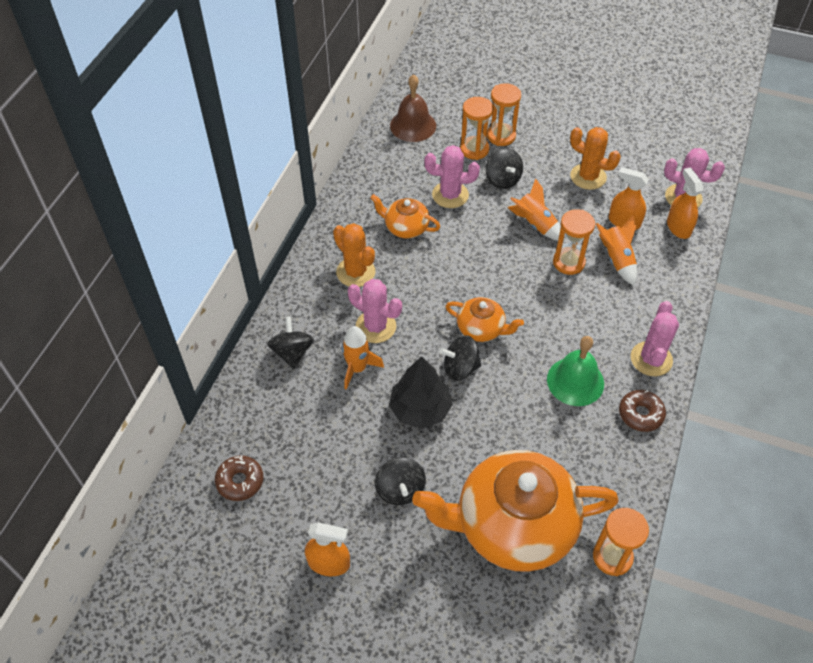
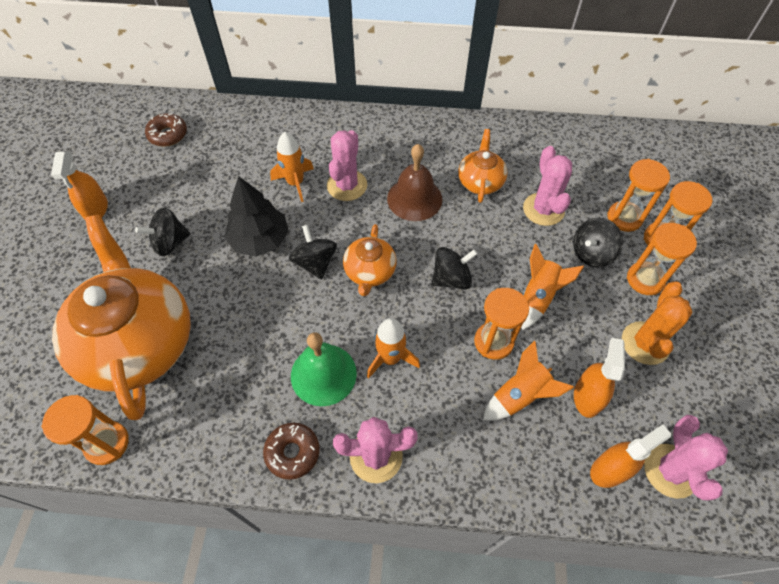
camera: 75 degrees right, 5 degrees up
(292, 352) = (301, 134): black spinning top -> black spinning top (451, 279)
(355, 272) = (407, 156): orange cactus -> none
(413, 125) = (628, 157): brown bell -> brown bell (414, 199)
(535, 158) = (645, 279): none -> orange hourglass
(569, 332) = (390, 358): none -> orange rocket

